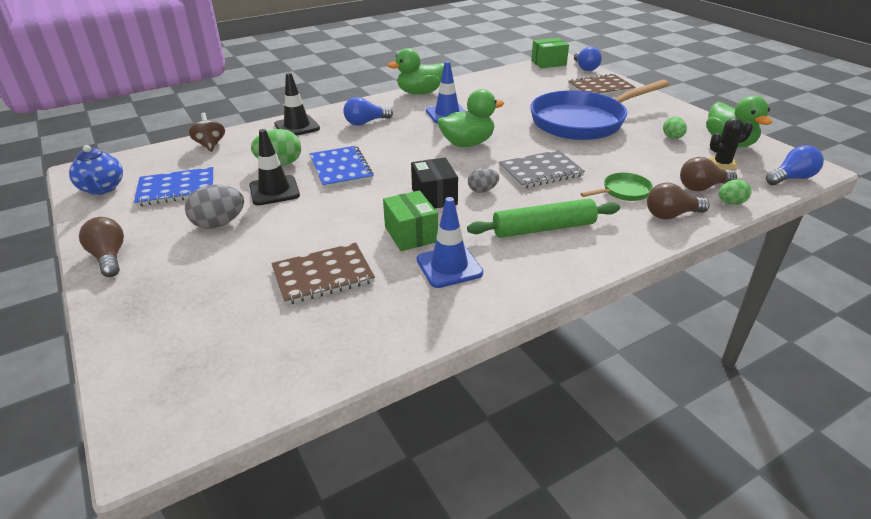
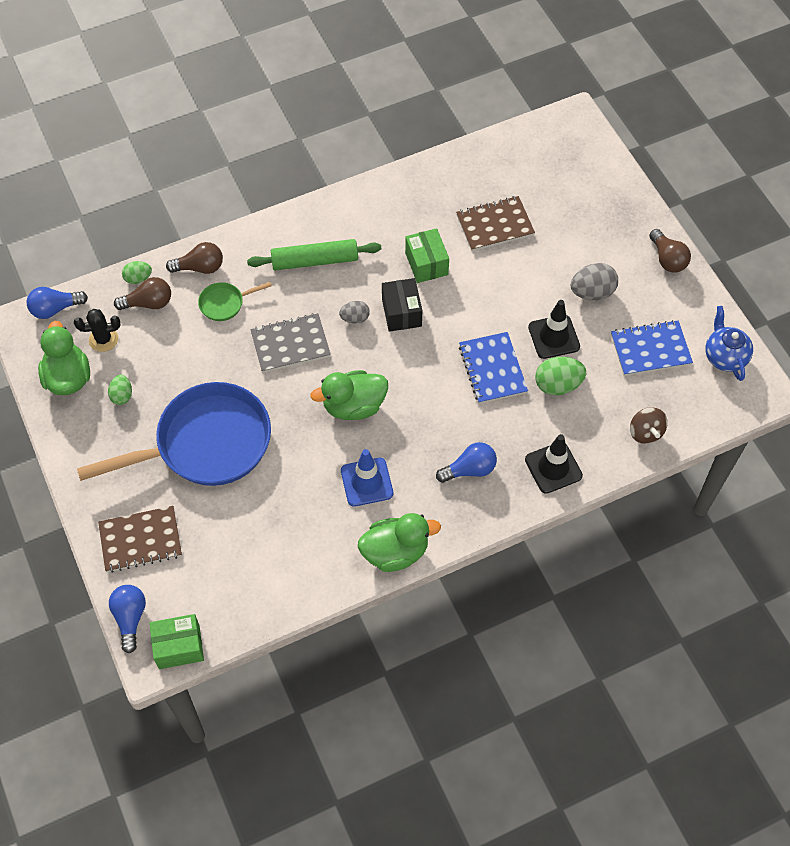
camera: 175 degrees left, 25 degrees up
(449, 266) = (399, 225): blue traffic cone -> none

